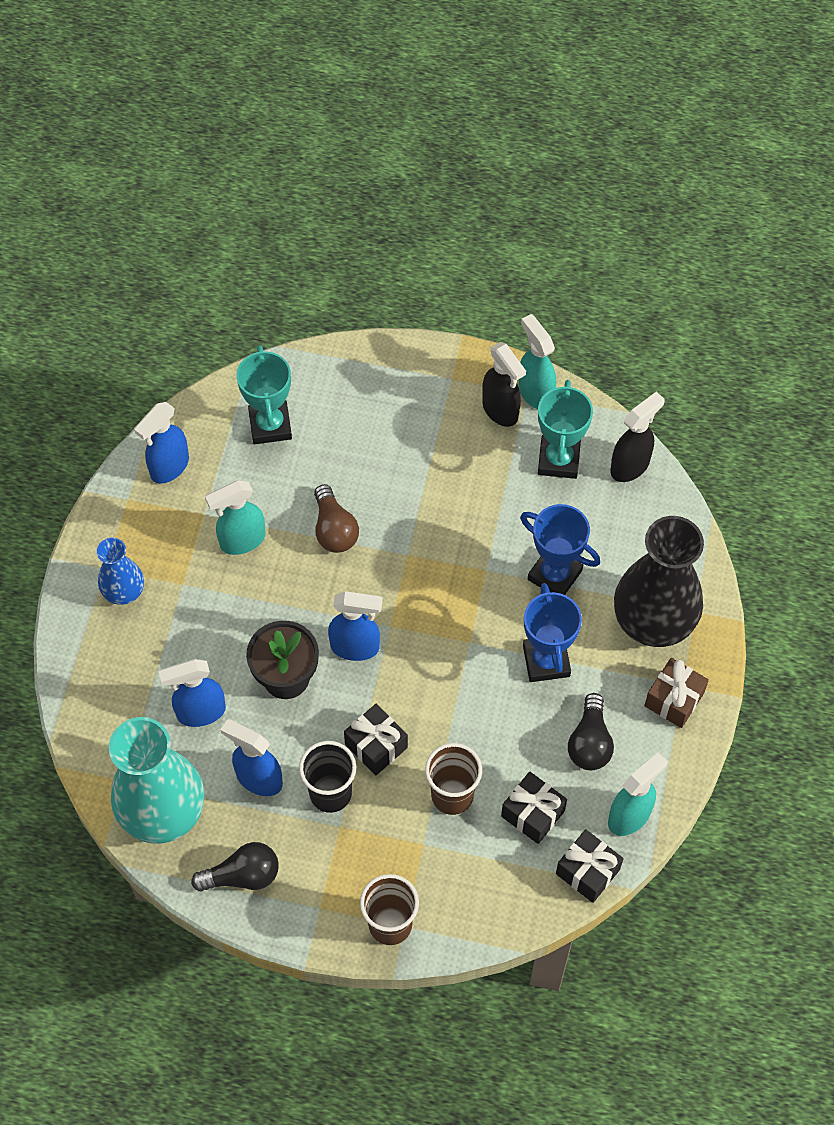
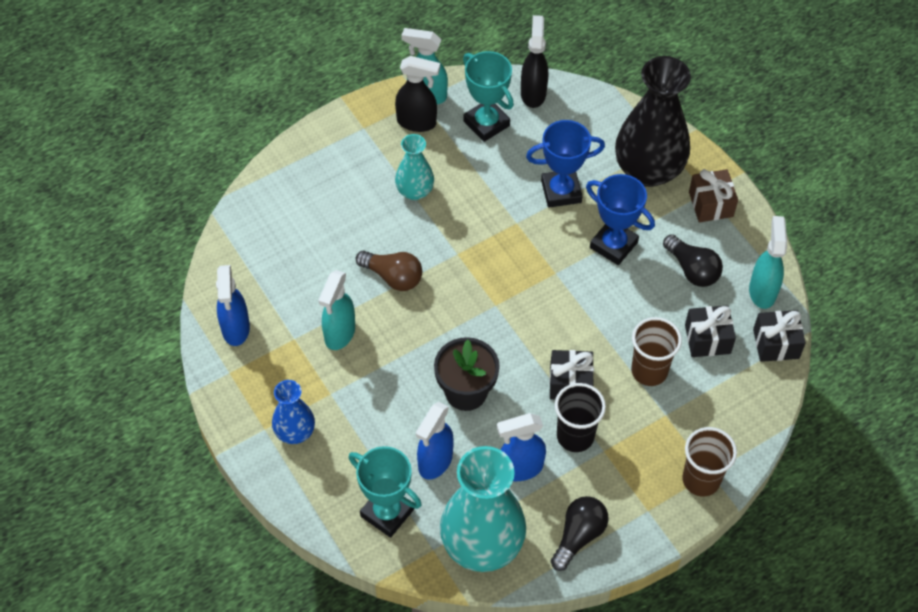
camera: 45 degrees left, 5 degrees down
(270, 425) = (276, 248): turquoise trophy -> turquoise trophy (387, 512)
(355, 647) = (489, 336): blue spray bottle -> none
(432, 470) = (415, 191): none -> turquoise vase

